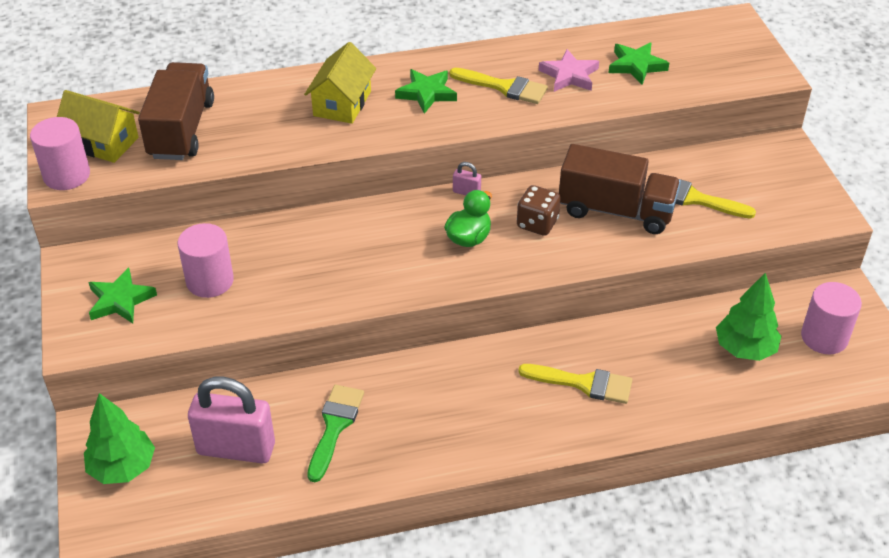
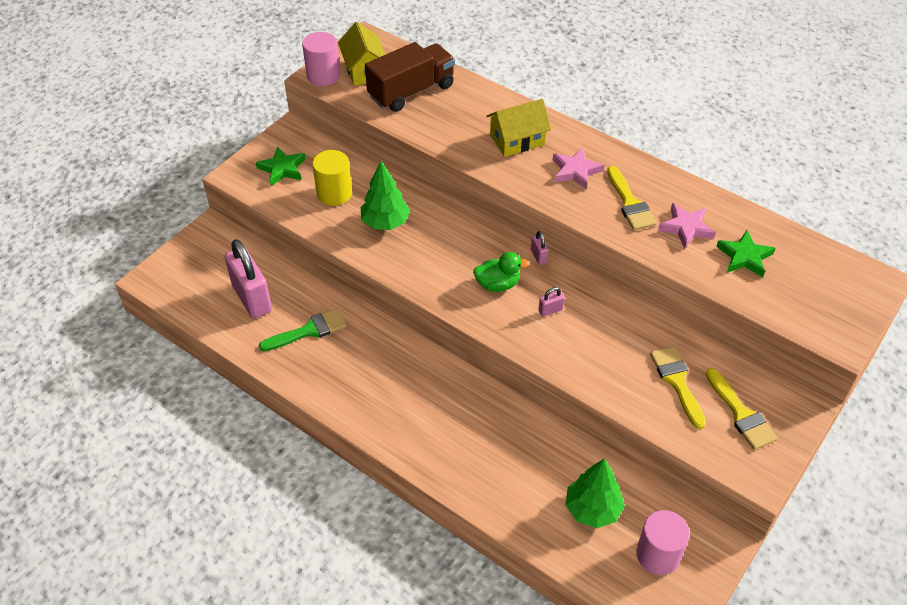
camera: 50 degrees right, 5 degrees up
(123, 468) = (196, 261): green tree -> green tree (385, 223)
(210, 281) = (334, 193): pink cylinder -> yellow cylinder
(427, 93) = (575, 171): green star -> pink star
(537, 223) = (550, 310): brown dice -> pink padlock
(583, 383) = (464, 433): yellow brush -> yellow brush (741, 414)
(616, 210) = (612, 344): brown truck -> none

